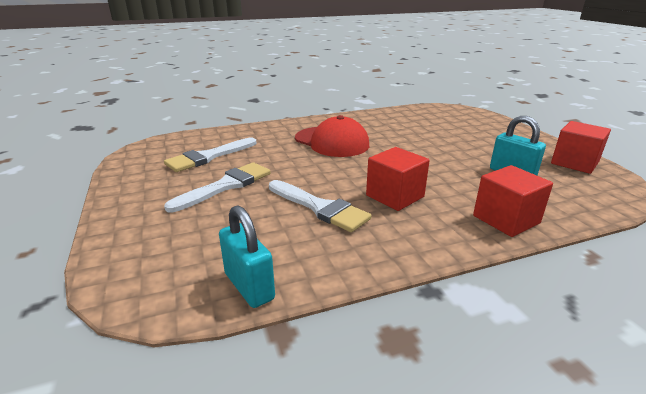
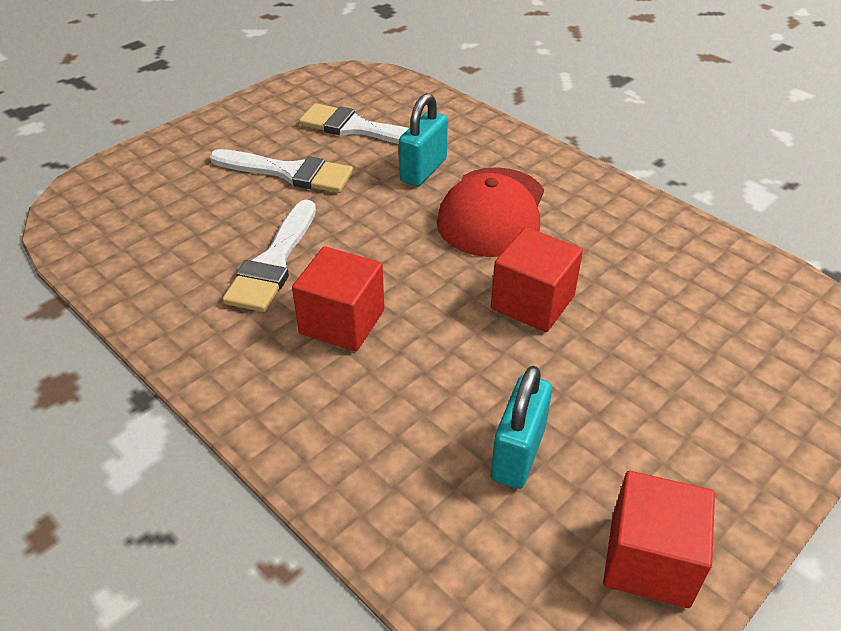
camera: 65 degrees right, 15 degrees up
(249, 286) = (101, 263): turquoise padlock -> turquoise padlock (423, 170)
(506, 219) = (331, 454): red cube -> red cube (532, 302)

